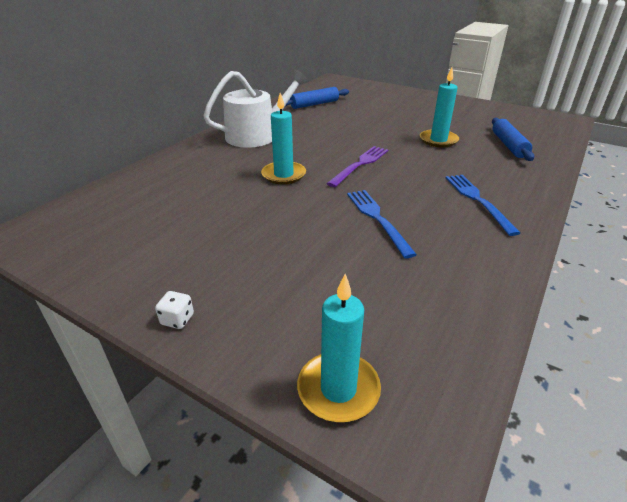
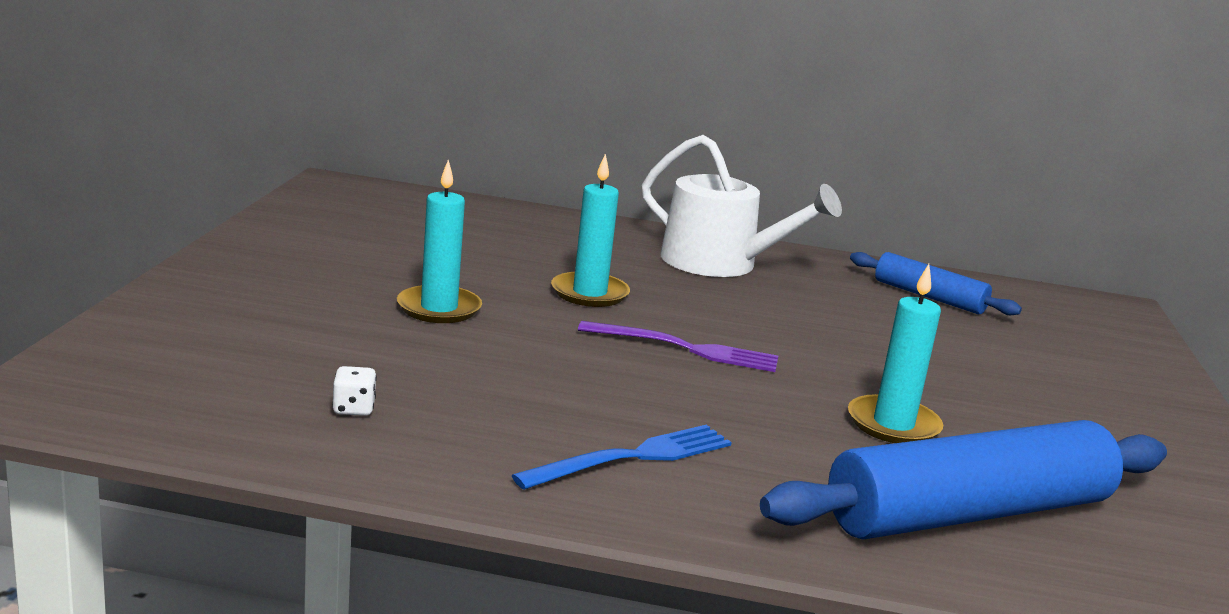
camera: 65 degrees right, 15 degrees down
(177, 319) = (211, 270): white dice -> white dice (353, 409)
(338, 389) = (114, 354): turquoise candle -> turquoise candle (439, 308)
(377, 219) = (497, 367): blue fork -> none
(509, 145) = (970, 514): blue rolling pin -> blue rolling pin, size x1.84

